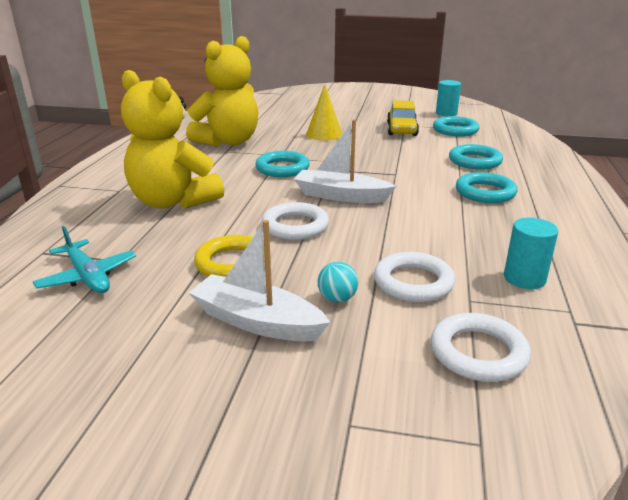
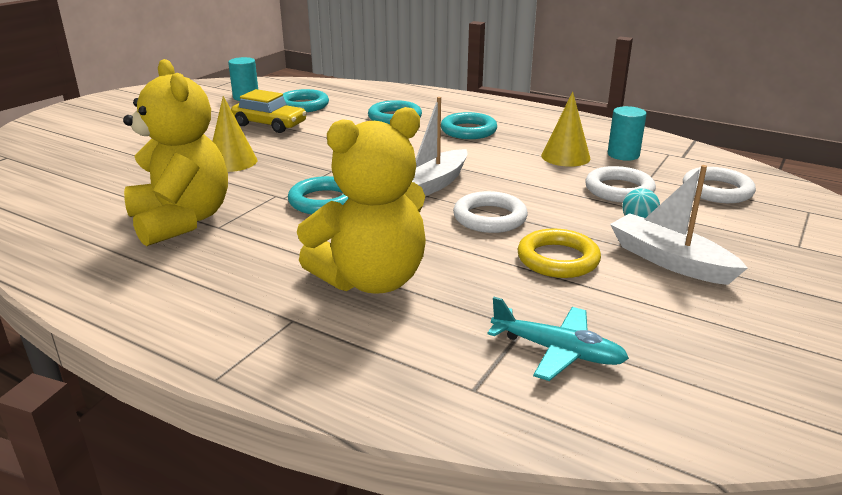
camera: 70 degrees left, 0 degrees up
(87, 276) = (557, 351): turquoise plane -> turquoise plane turned 45 degrees clockwise
(257, 321) = (669, 261): white boat -> white boat turned 90 degrees clockwise
(475, 245) = (565, 157): none -> yellow cone

